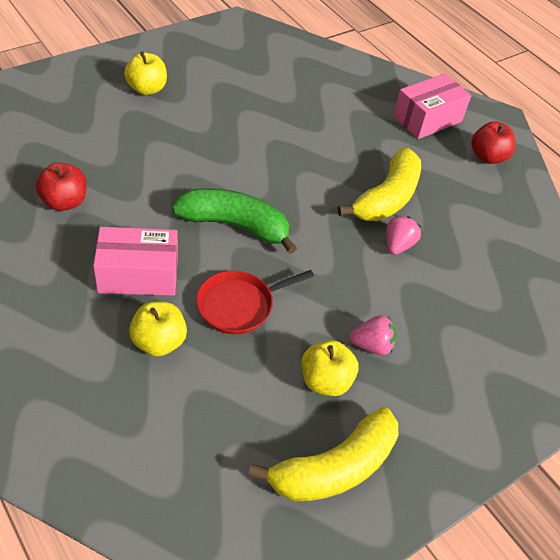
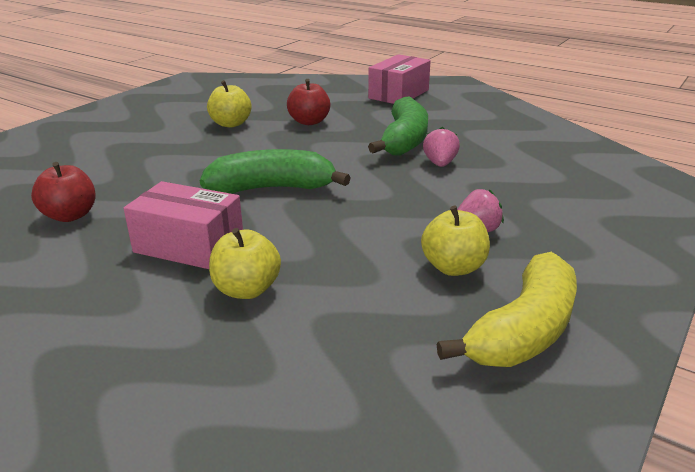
camera: 15 degrees left, 20 degrees down
(138, 274) = (189, 246): pink box -> pink box turned 45 degrees clockwise
(147, 89) = (122, 128): yellow apple -> yellow apple (231, 124)
(239, 305) = (318, 239): red pan -> none
(386, 198) = (404, 140): yellow banana -> green banana
(487, 157) = (467, 102): red apple -> red apple (309, 122)

